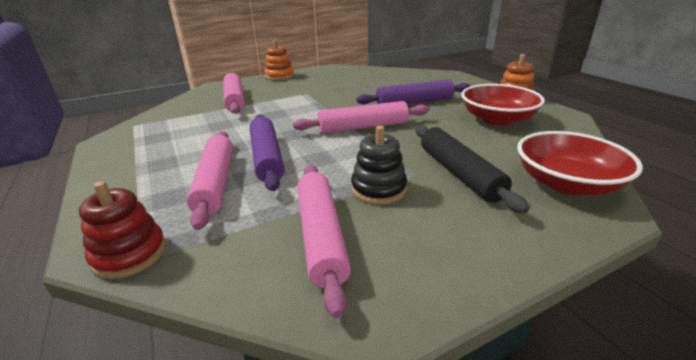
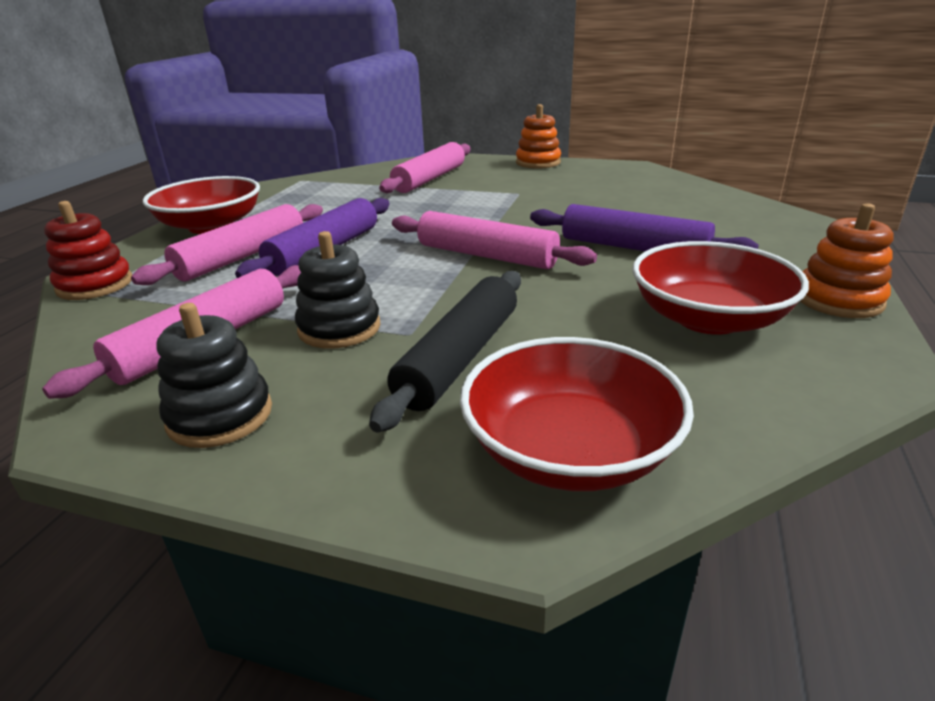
camera: 45 degrees right, 0 degrees up
(132, 176) = (211, 226): none -> red bowl
(429, 259) = (220, 416): none -> black stacking toy

